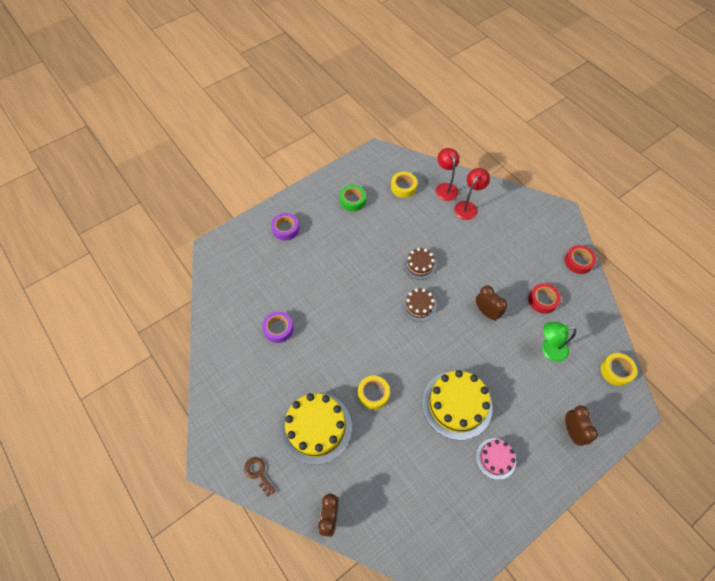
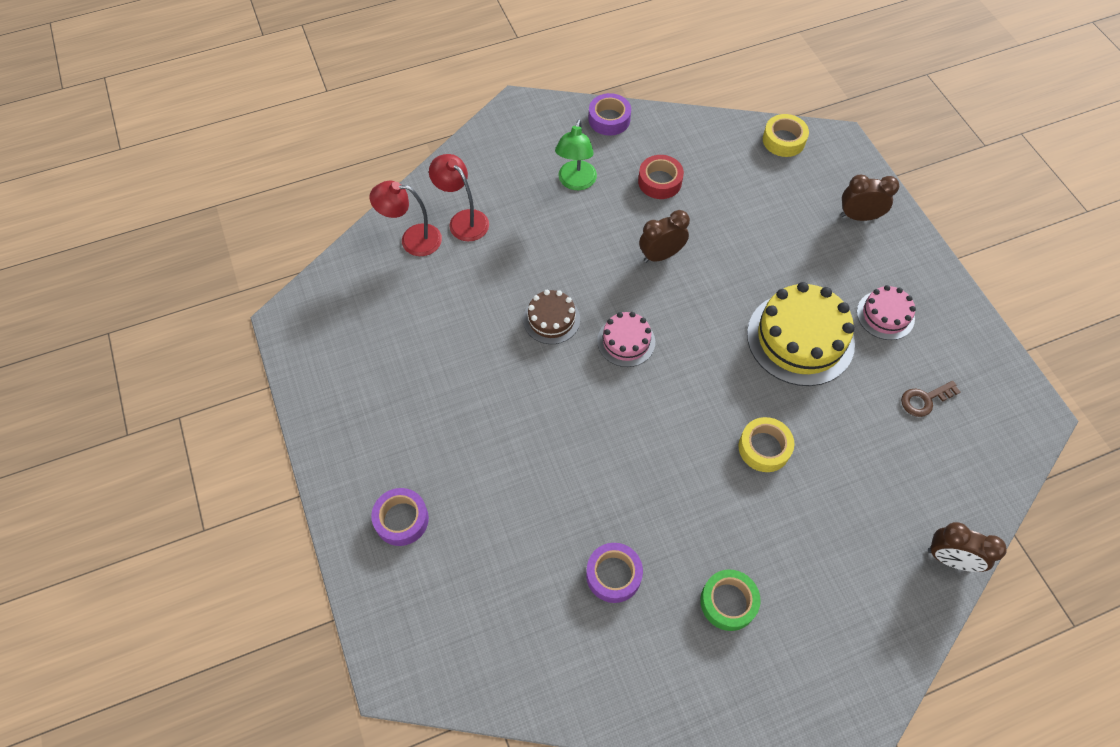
camera: 75 degrees left, 0 degrees up
(258, 473) = (872, 659): brown key -> brown key (924, 400)
(316, 427) = (807, 548): yellow cake -> none
(352, 200) = (381, 388): green tape -> green tape (728, 602)
(403, 187) = (385, 300): yellow tape -> none
(419, 305) = (626, 341): brown cake -> pink cake
(549, 349) = (738, 201): green lamp -> green lamp (575, 182)
(578, 262) = (609, 119): red tape -> purple tape

